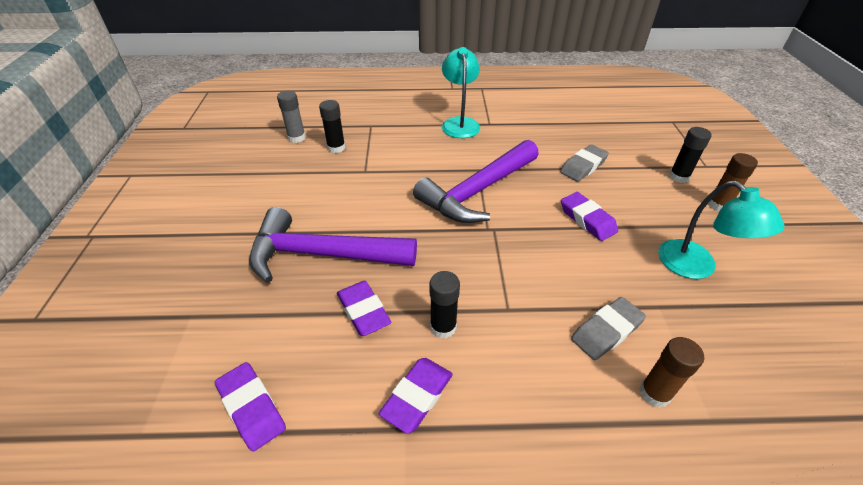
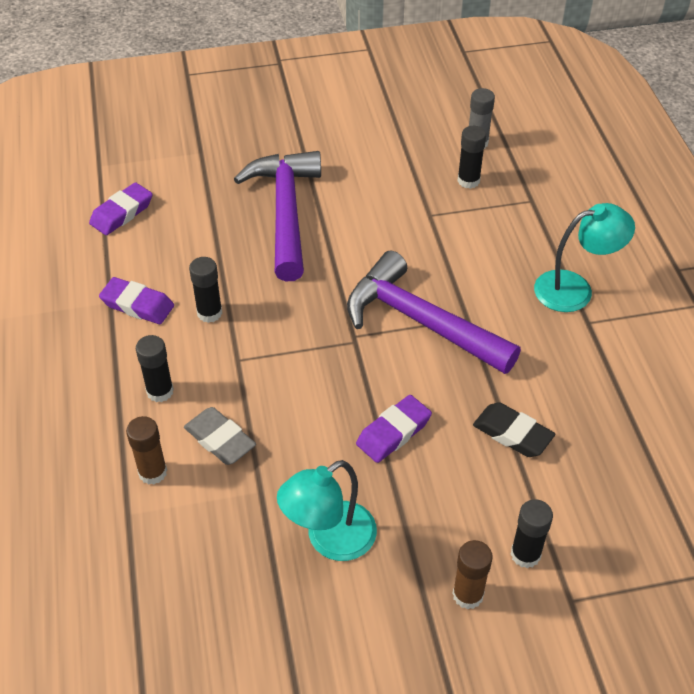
camera: 80 degrees right, 5 degrees up
(363, 311) = (220, 255): purple eraser -> none
(547, 380) = (160, 391): none -> black glue stick
(583, 166) = (512, 434): grey eraser -> black eraser

